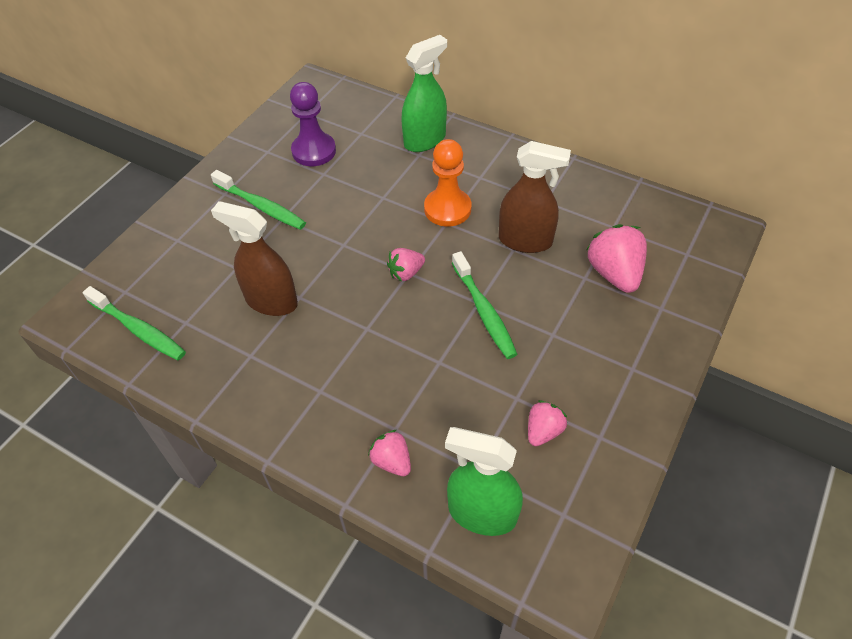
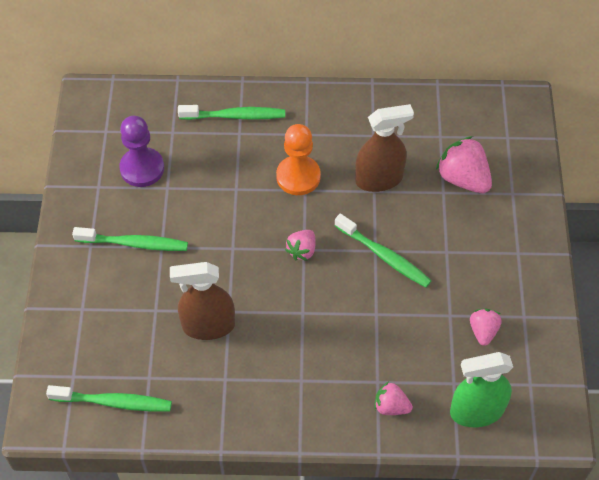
camera: 30 degrees left, 5 degrees up
(425, 140) = (235, 116): green spray bottle -> green toothbrush

